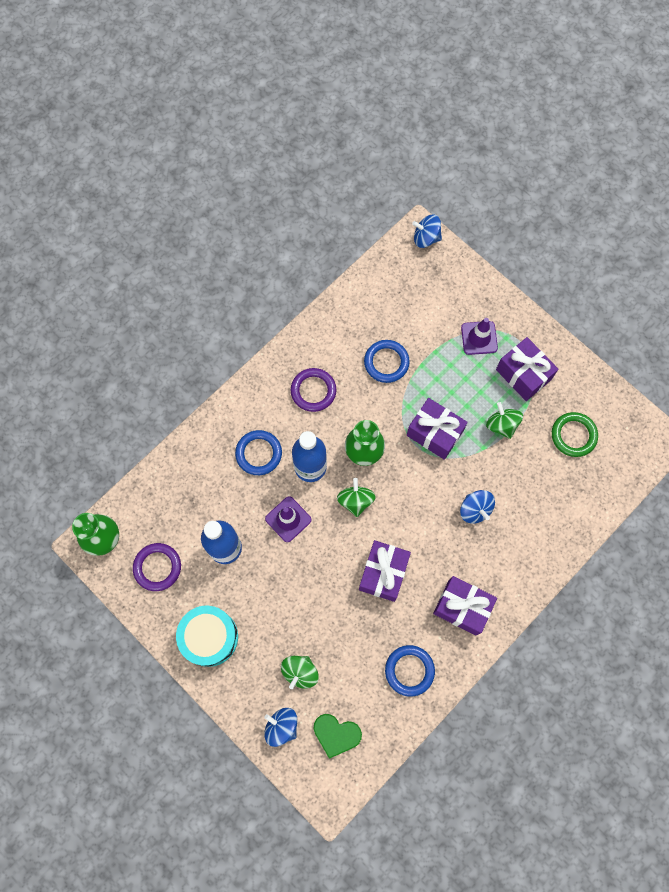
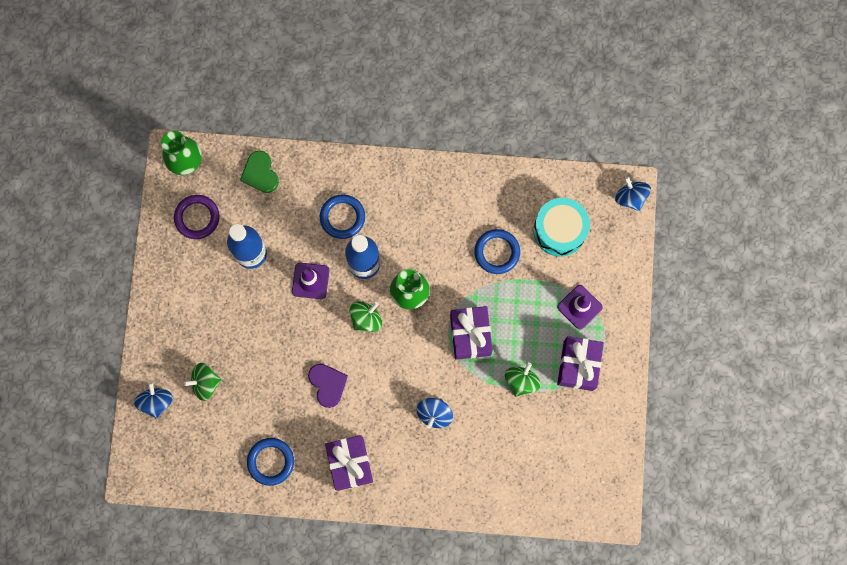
camera: 50 degrees right, 5 degrees up
(209, 637) = (178, 297): turquoise drum -> turquoise drum (559, 230)
(313, 391) = (426, 216): purple ring -> none
(336, 734) = (182, 445): green heart -> green heart (260, 173)
(383, 573) = (327, 384): purple gift -> purple heart
(573, 435) = (560, 444): green ring -> none

